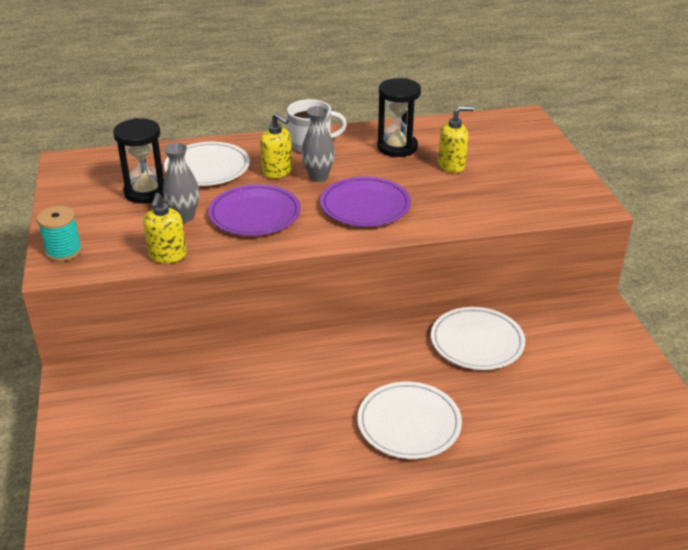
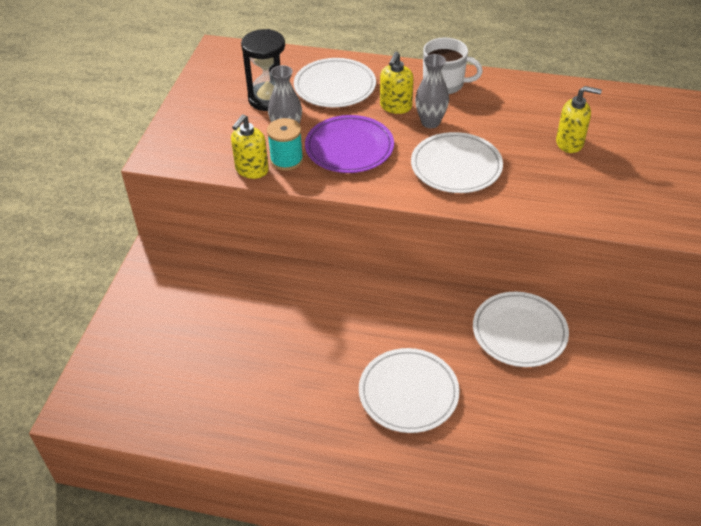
camera: 25 degrees right, 10 degrees up
(63, 251) = (171, 141): turquoise spool -> turquoise spool (286, 160)
(277, 171) = (395, 106): yellow soap dispenser -> yellow soap dispenser turned 45 degrees clockwise
(365, 206) = (456, 166): purple plate -> white plate
(397, 147) = (526, 108): black hourglass -> none

